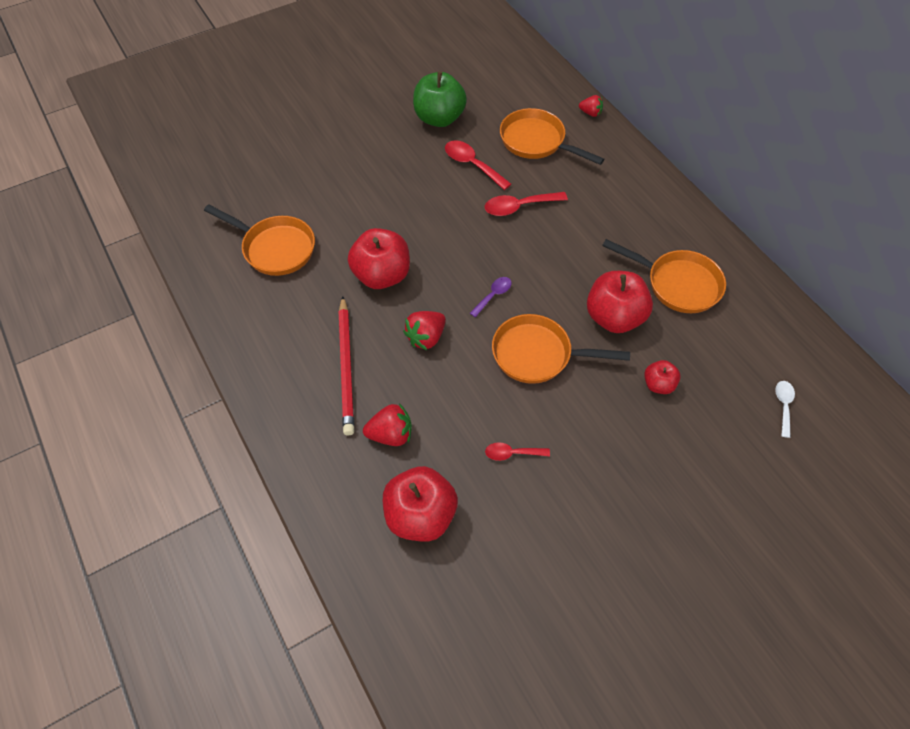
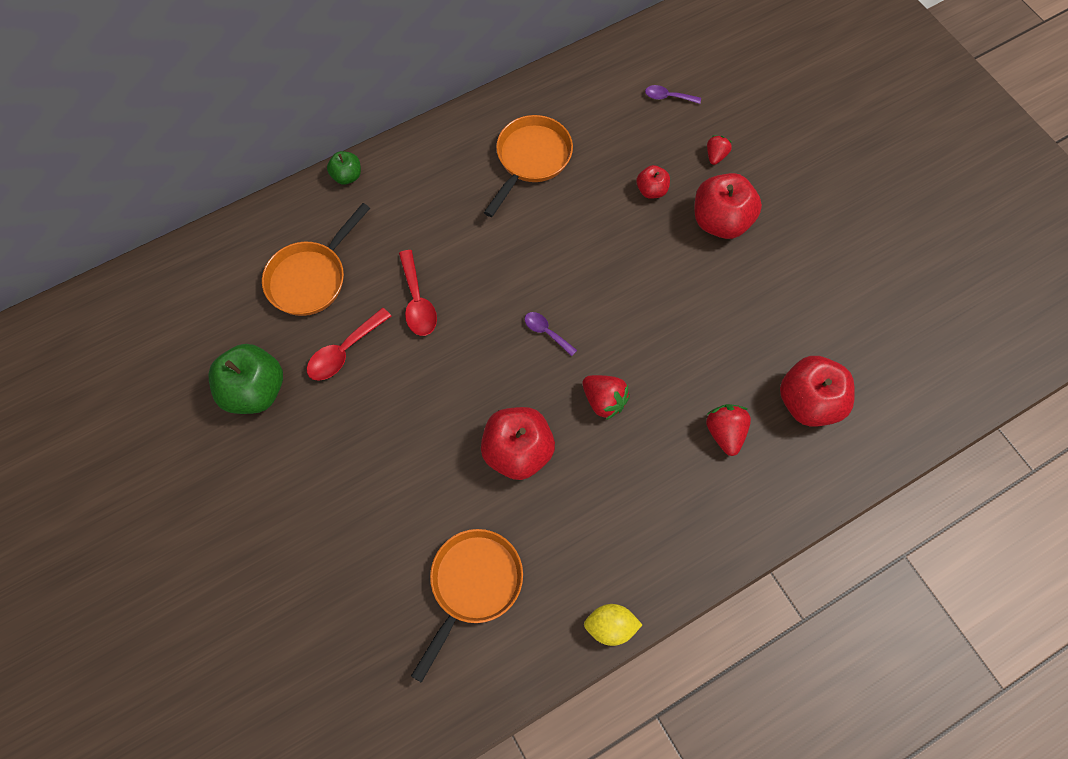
camera: 90 degrees left, 10 degrees up
(227, 337) = (610, 626): none -> yellow lemon
(346, 367) = (646, 483): red pencil -> none
(512, 453) = (735, 320): red spoon -> none
(538, 354) = (621, 292): orange pan -> none
(590, 113) = (267, 216): red strawberry -> red strawberry (716, 156)
(614, 317) = (574, 220): red apple -> red apple (720, 221)
(637, 157) = (347, 176): none -> green apple
(783, 406) = (668, 97): white spoon -> purple spoon

